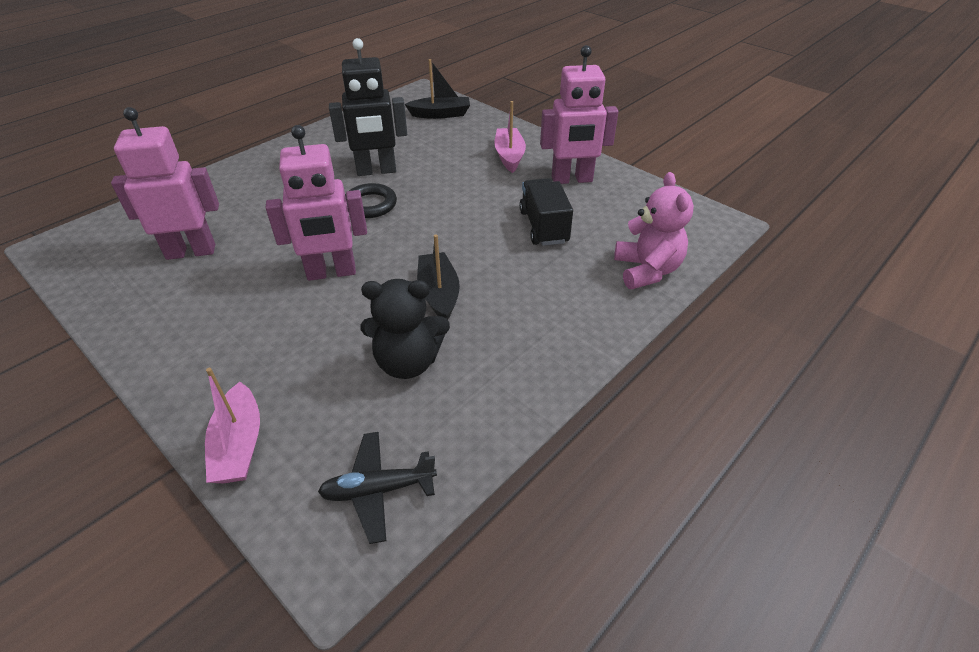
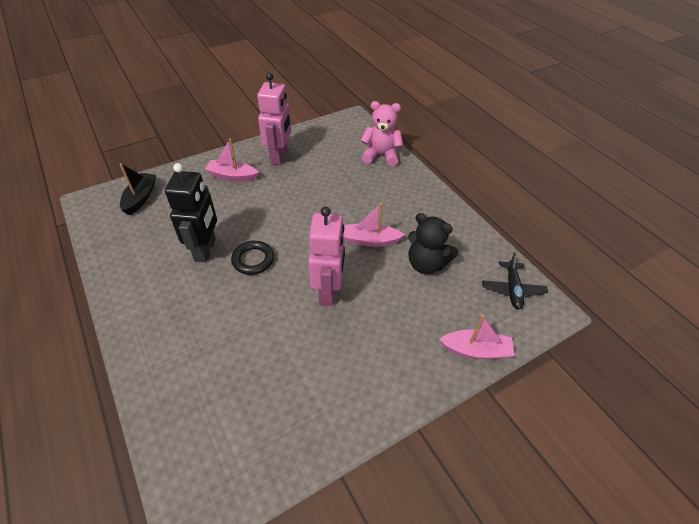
camera: 75 degrees left, 5 degrees up
(191, 251) = (260, 385): pink robot -> none
(408, 362) = (426, 264): black teddy bear -> black teddy bear turned 105 degrees clockwise
(439, 294) = (370, 240): black boat -> pink boat
(543, 227) = (324, 181): black truck -> none

